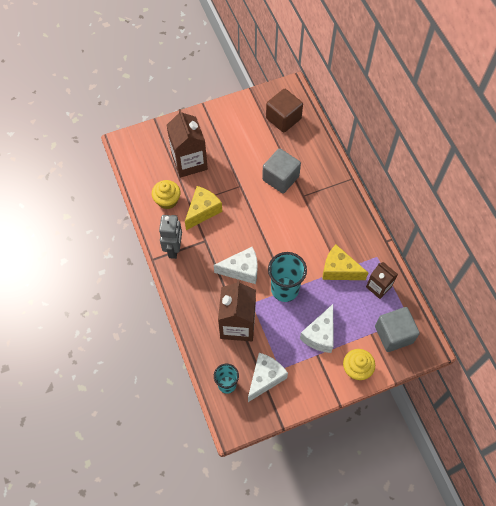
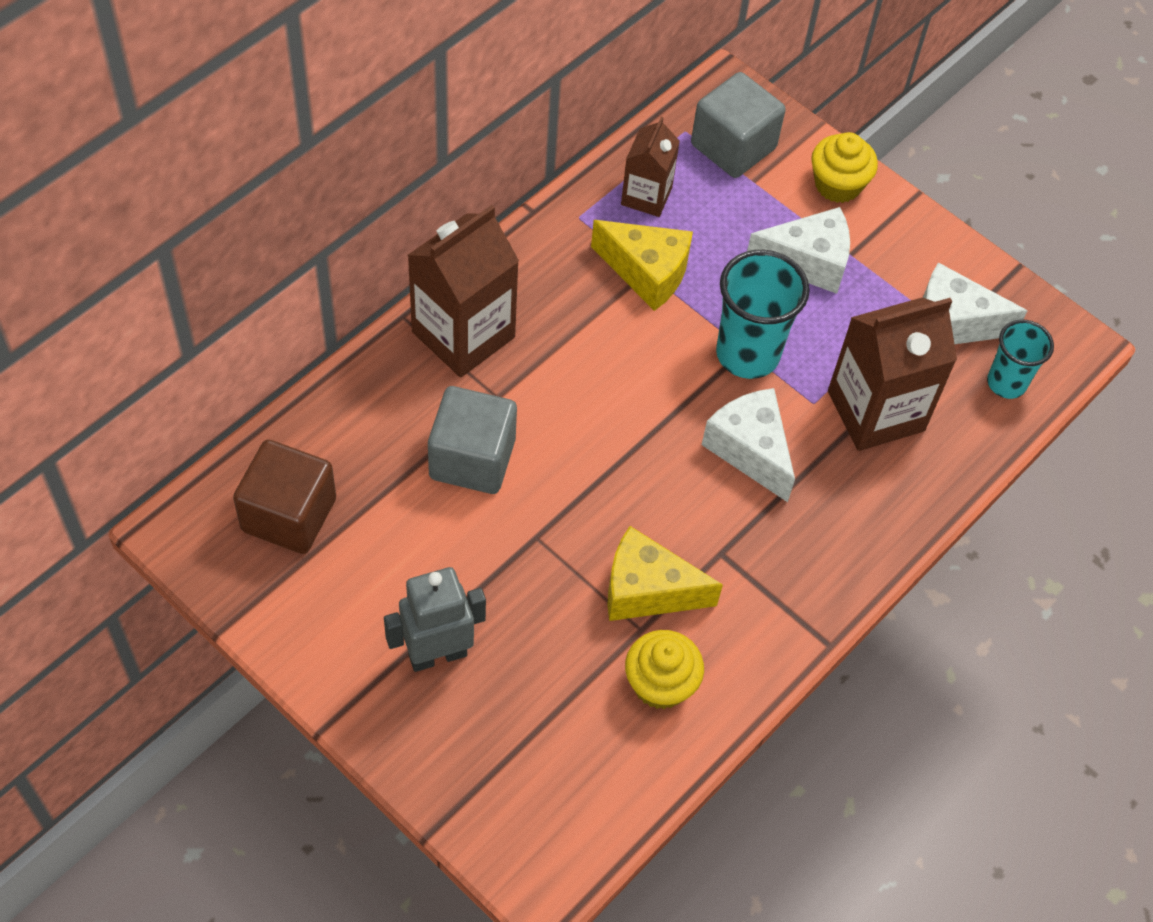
camera: 120 degrees left, 5 degrees down
(174, 249) = (778, 610): grey robot -> grey robot (437, 654)
(189, 162) = (523, 682): brown carton -> brown carton (463, 334)
(339, 270) = (647, 273): yellow cheese -> yellow cheese turned 60 degrees counterclockwise

